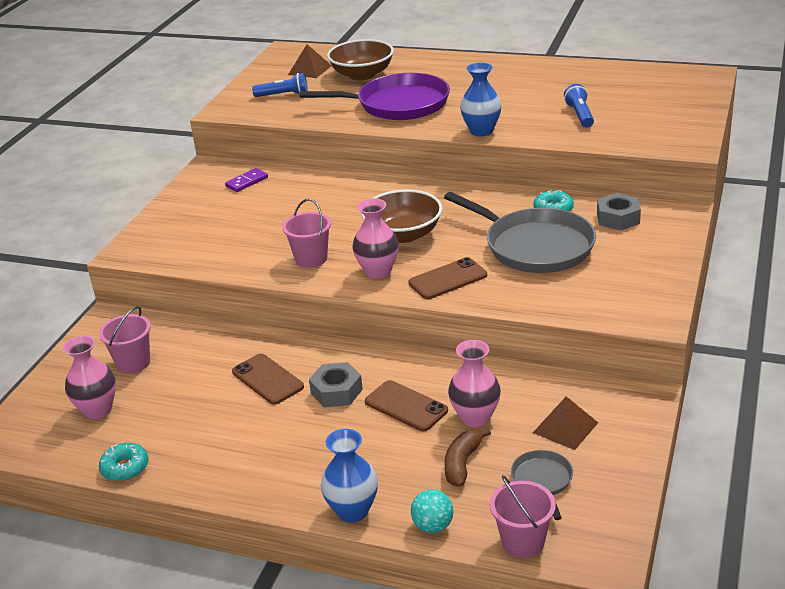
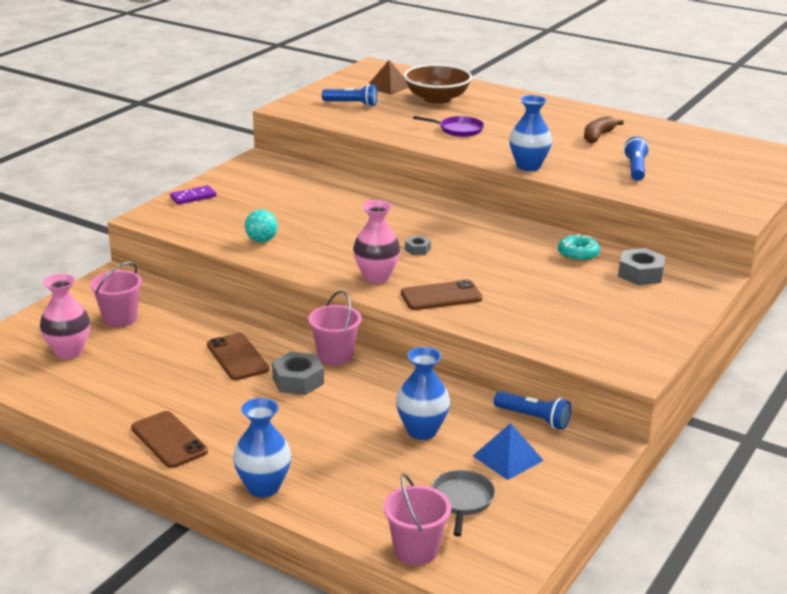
camera: 10 degrees right, 5 degrees down
(125, 468) = (70, 405): turquoise donut -> none
(247, 182) = (290, 178): purple domino -> purple domino (193, 197)
(311, 259) = (317, 254): pink bucket -> pink bucket (335, 356)
(398, 104) = (458, 130): purple pan -> purple pan, size x0.47
(403, 234) = (417, 249): brown bowl -> grey nut
(406, 406) = (358, 407): brown phone -> brown phone (169, 440)
(433, 526) = (334, 517): turquoise ball -> turquoise ball (261, 240)
(462, 463) = (389, 468): brown banana -> brown banana (598, 136)
(475, 417) = (422, 431): pink vase -> blue vase
(535, 246) = (543, 283): grey pan -> none
(565, 427) = (508, 458): brown pyramid -> blue pyramid
(571, 382) = (533, 418): none -> blue flashlight

